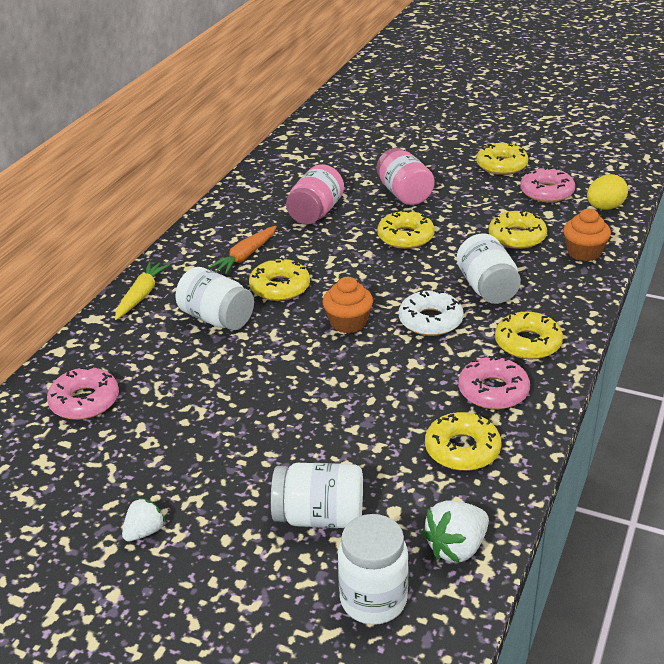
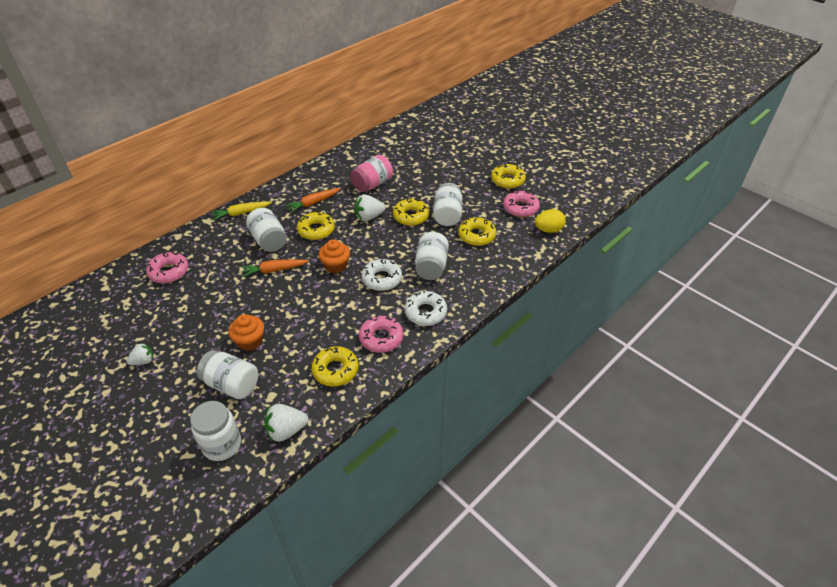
camera: 20 degrees right, 10 degrees up
(141, 295) = (241, 213): yellow carrot -> yellow carrot turned 150 degrees counterclockwise
(258, 353) = (274, 270): none -> orange carrot
(345, 252) = (369, 217): none -> white strawberry
(404, 194) = (433, 185): pink jar -> none
(455, 223) = (447, 215): none -> white jar
(527, 343) = (425, 312): yellow donut -> white donut
(584, 252) = (509, 259): orange cupcake -> orange cupcake (250, 341)

